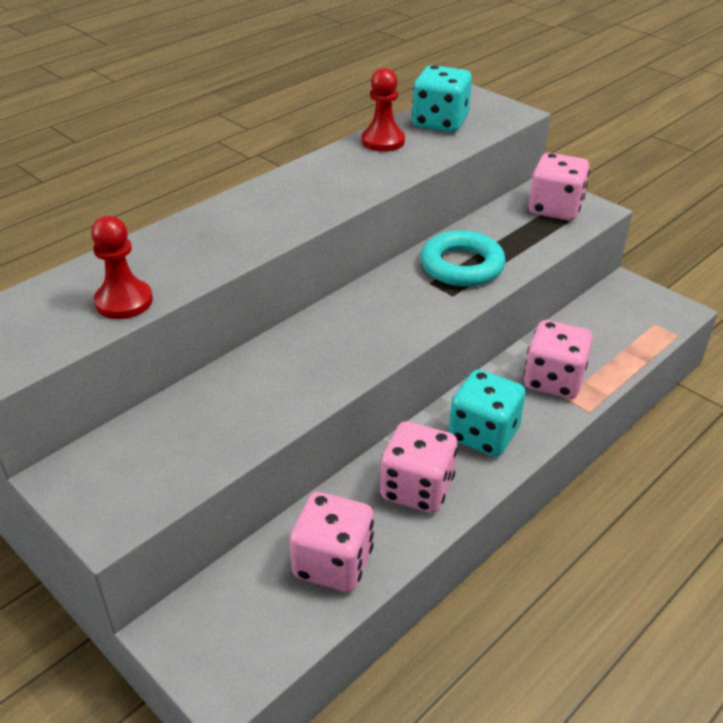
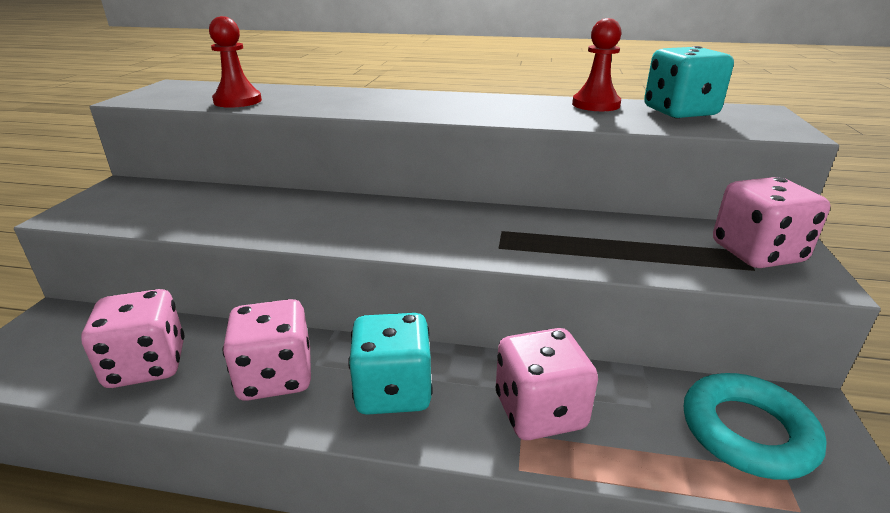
camera: 55 degrees right, 10 degrees down
(462, 266) = (554, 236): turquoise ring -> turquoise ring (747, 432)

